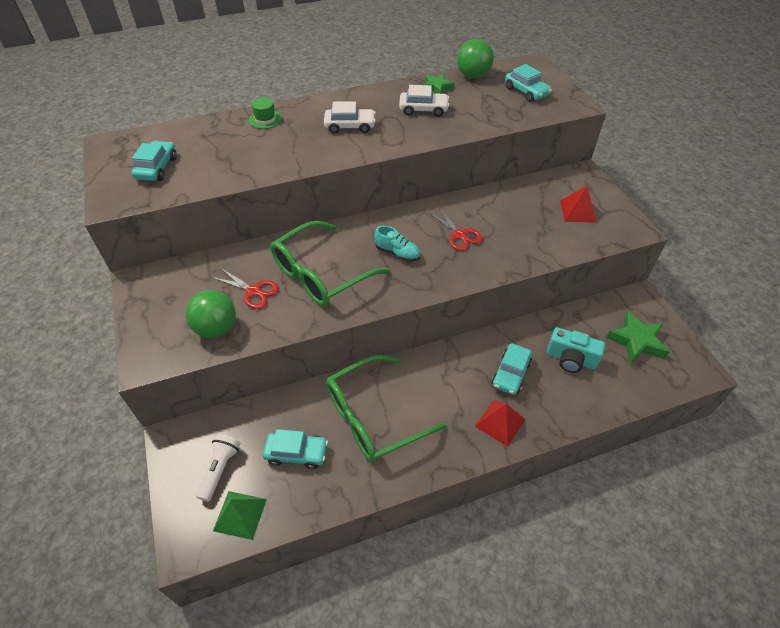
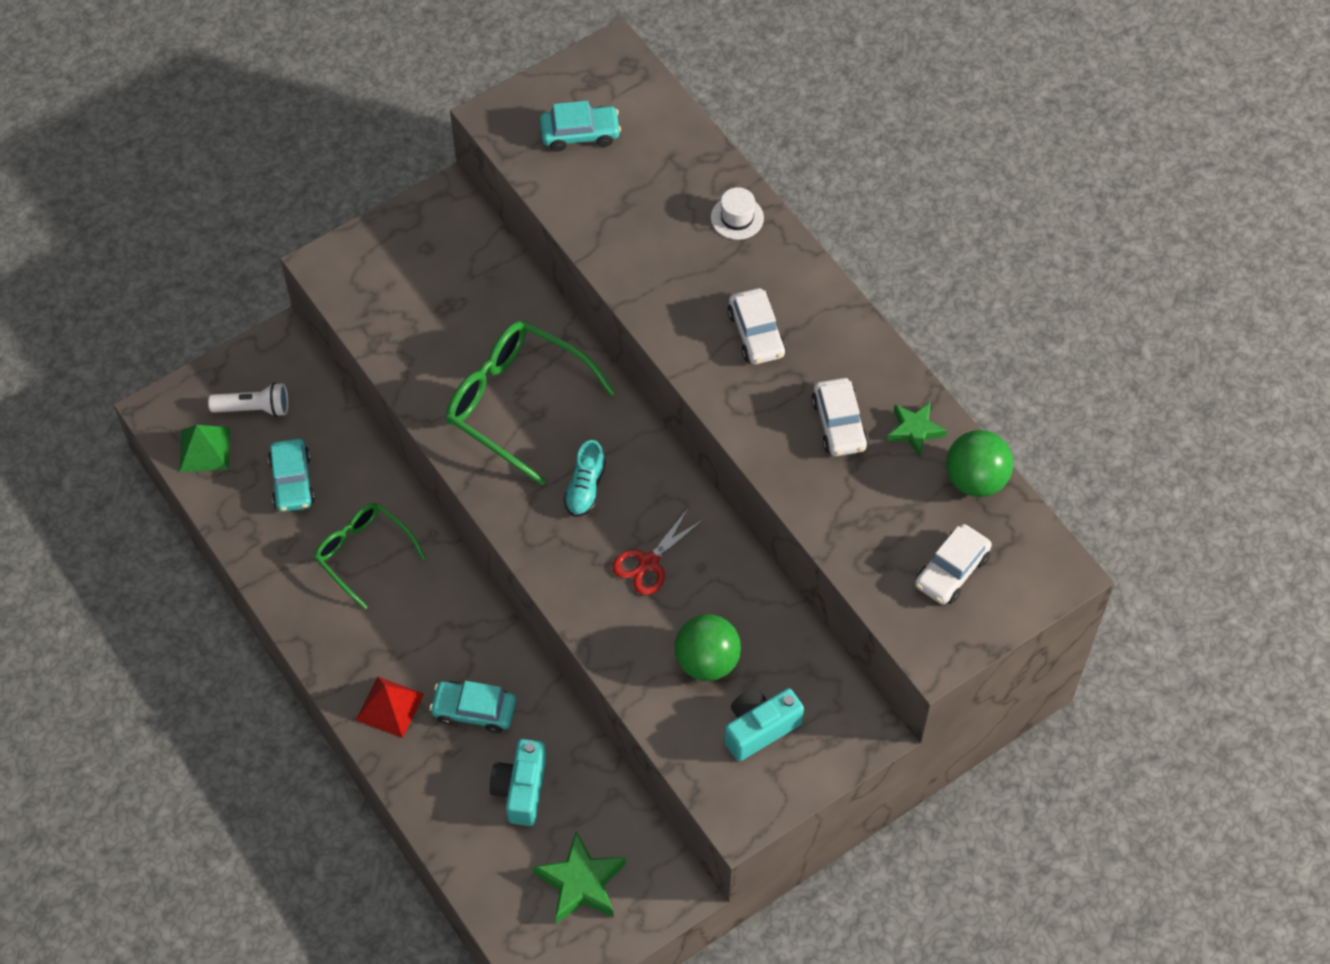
camera: 75 degrees right, 10 degrees up
(216, 328) = (392, 317): green ball -> green ball (707, 661)
(253, 291) = (464, 335): red scissors -> none
(265, 119) = (737, 218): green hat -> white hat
(375, 416) = (364, 554): green glasses -> green glasses, size x0.64
(526, 92) = (951, 571): turquoise car -> white car
(578, 211) = (759, 728): red pyramid -> turquoise camera

